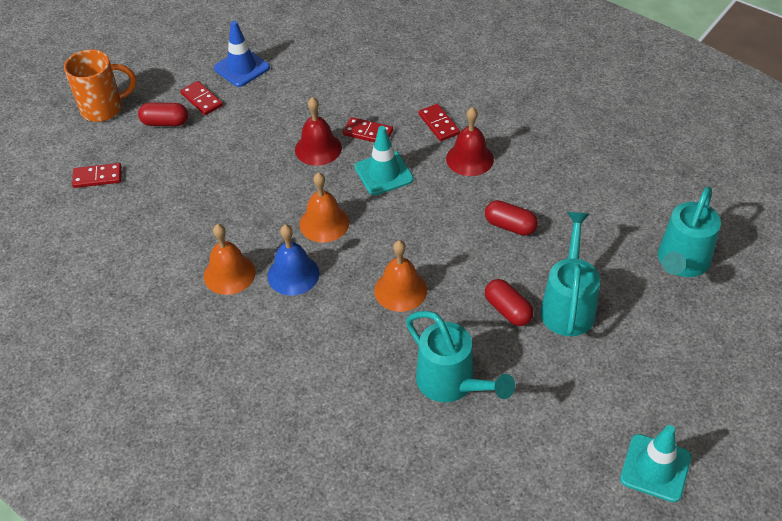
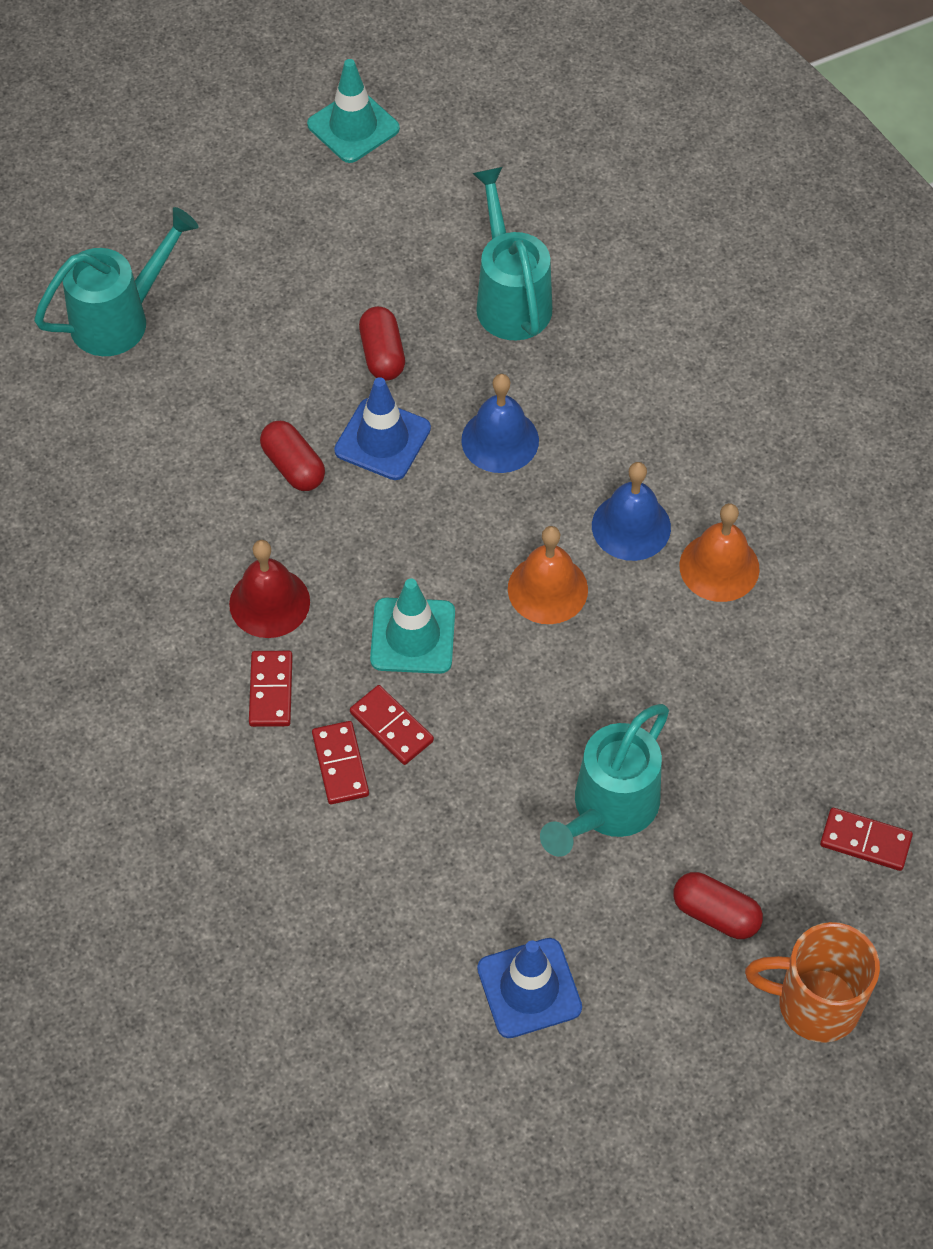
camera: 155 degrees left, 10 degrees up
(202, 100) = (632, 939): red domino -> red domino (340, 764)
(318, 148) = (487, 732): red bell -> none
(400, 290) = (500, 440): orange bell -> blue bell
(470, 261) = (382, 439): none -> blue traffic cone
(568, 305) = (304, 328): turquoise watering can -> turquoise watering can (608, 808)

